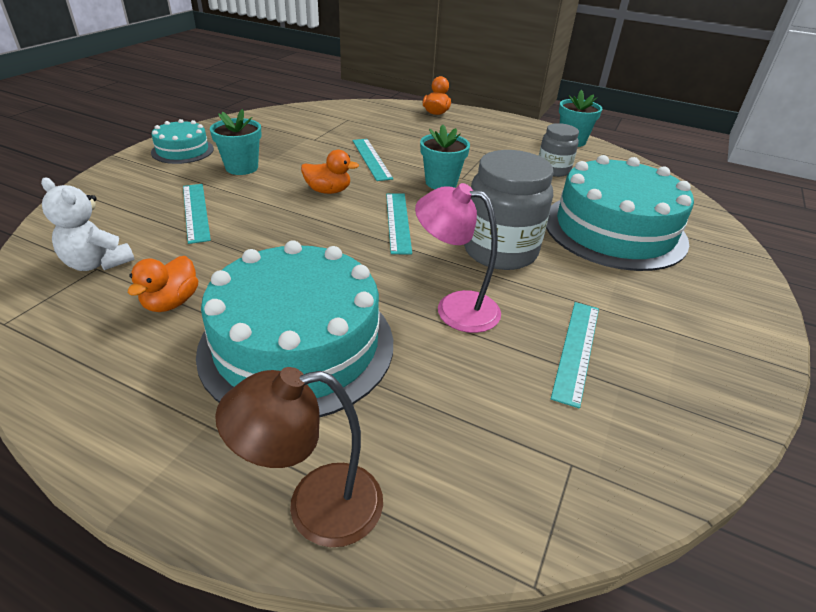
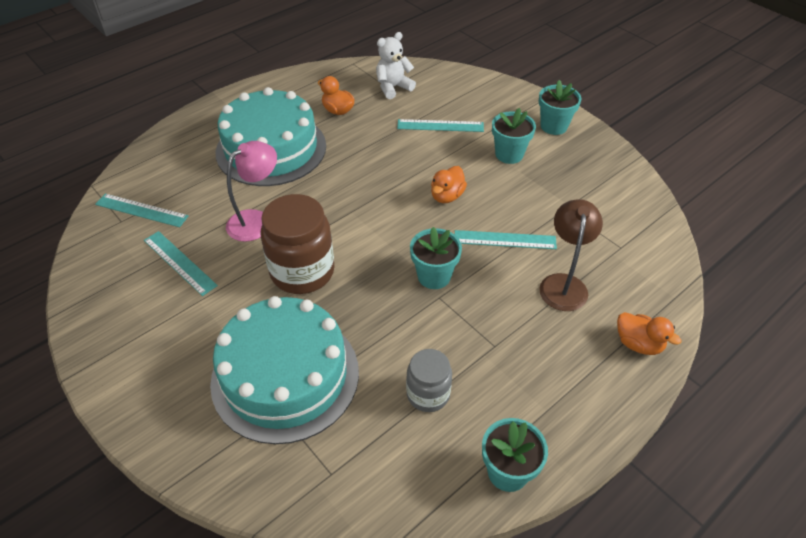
camera: 115 degrees right, 10 degrees up
(182, 150) = (554, 126): turquoise cake -> turquoise flower pot
(315, 507) = (174, 138): brown lamp -> brown lamp (563, 284)
(397, 222) = (377, 224): turquoise ruler -> turquoise ruler (141, 210)
(500, 251) = (302, 271): grey jar -> brown jar

